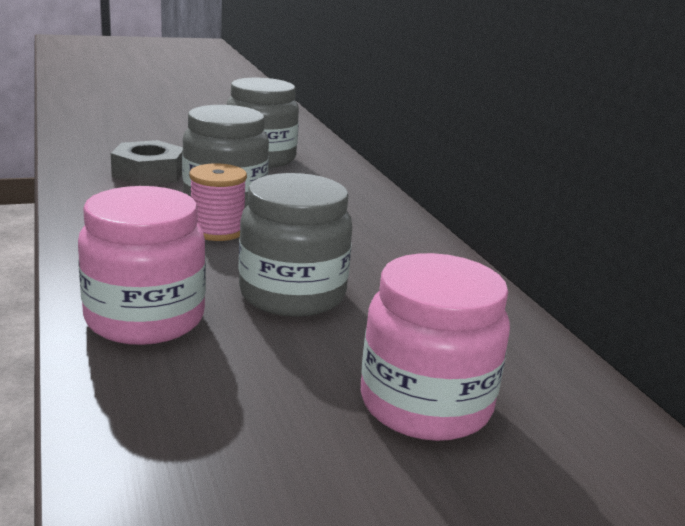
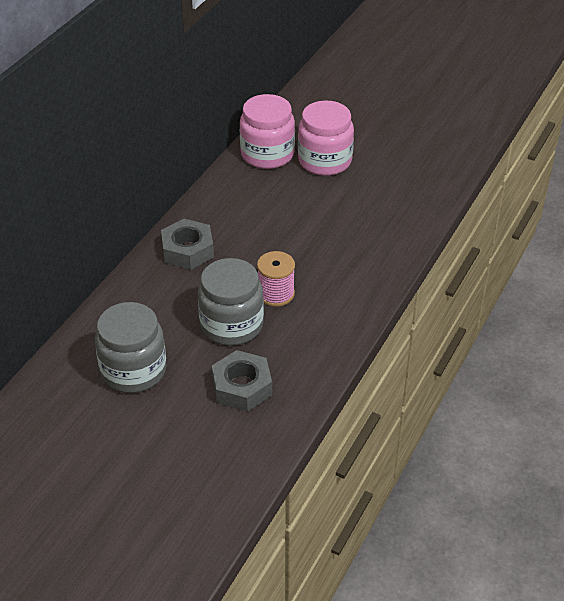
camera: 130 degrees left, 20 degrees up
(145, 318) = (377, 247): pink jar -> pink jar (267, 154)
(292, 294) = (301, 228): grey jar -> none
(377, 228) = (187, 250): none -> grey nut

